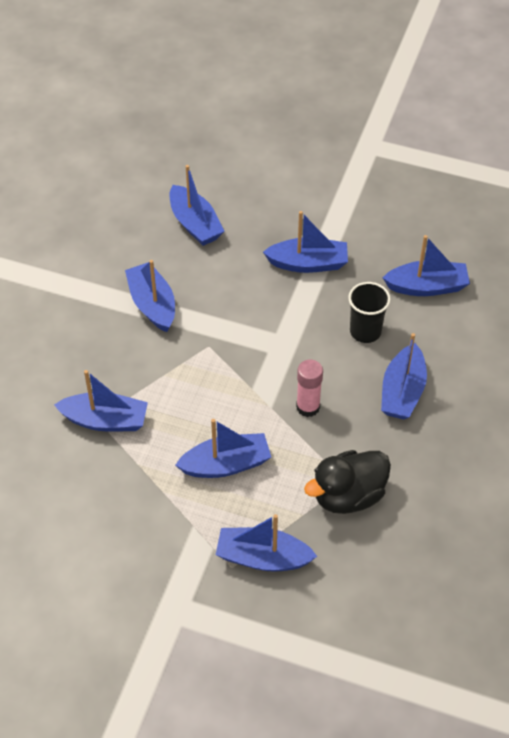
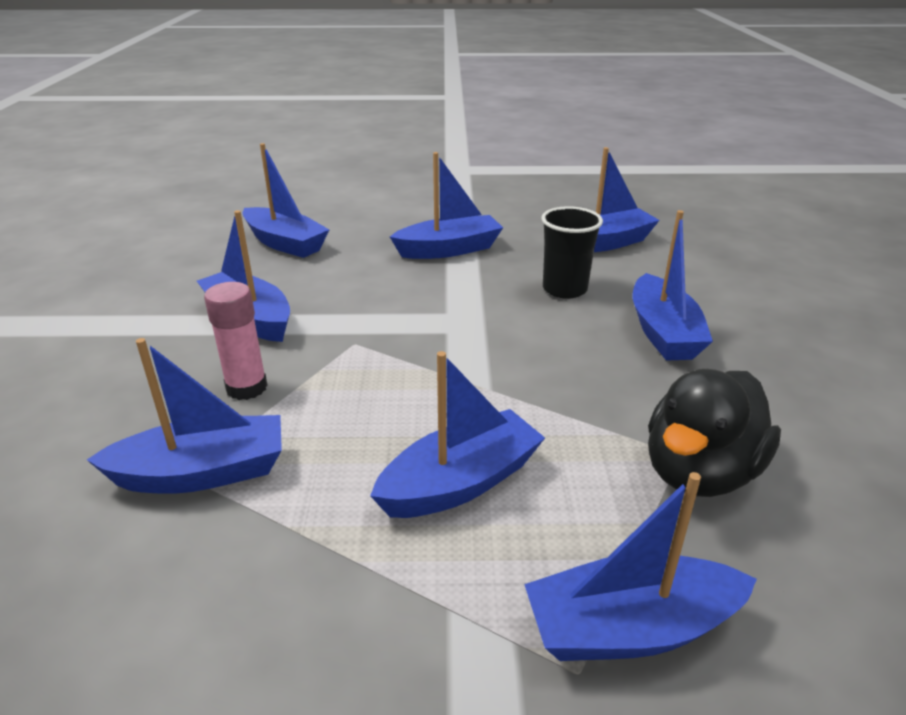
camera: 20 degrees left, 20 degrees down
(308, 407) = (546, 376): pink glue stick -> pink glue stick (246, 388)

